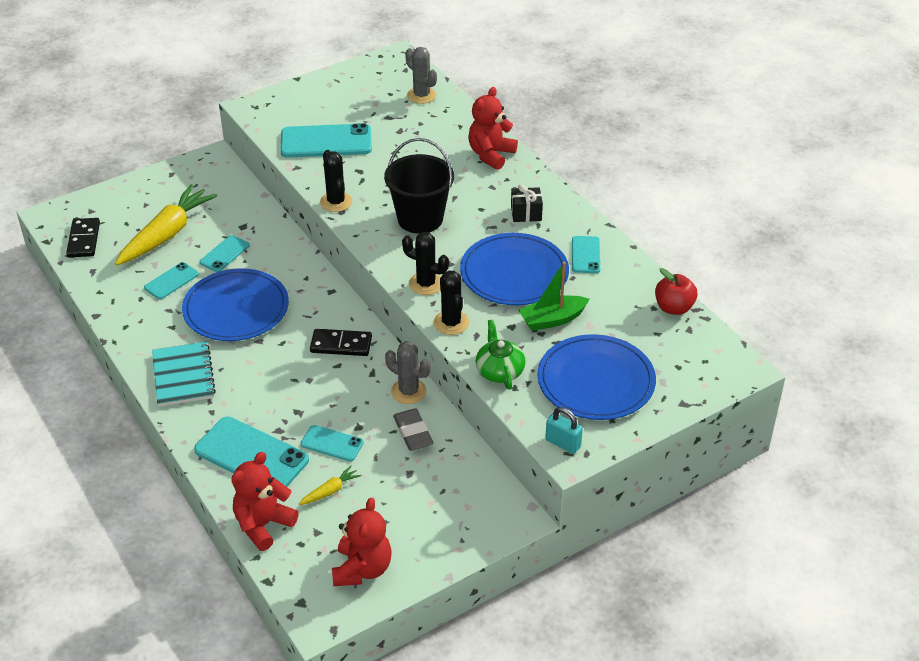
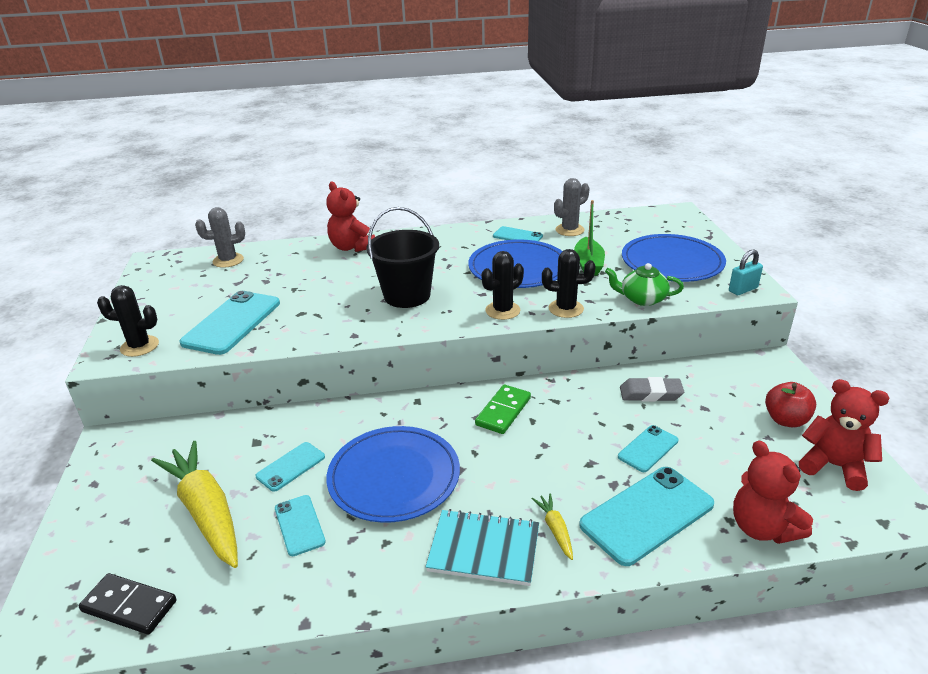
camera: 65 degrees left, 10 degrees down
(224, 254) = (291, 466): turquoise phone -> turquoise phone turned 75 degrees clockwise
(330, 491) = (718, 464): yellow carrot -> yellow carrot (555, 529)
(336, 202) = (336, 335): black cactus -> black cactus (139, 346)
(341, 345) = (503, 411): black domino -> green domino
(408, 391) = (593, 384): grey cactus -> grey cactus (569, 230)
(526, 213) = (445, 248): black gift -> none
(673, 308) = (601, 219): red apple -> red apple (786, 420)

